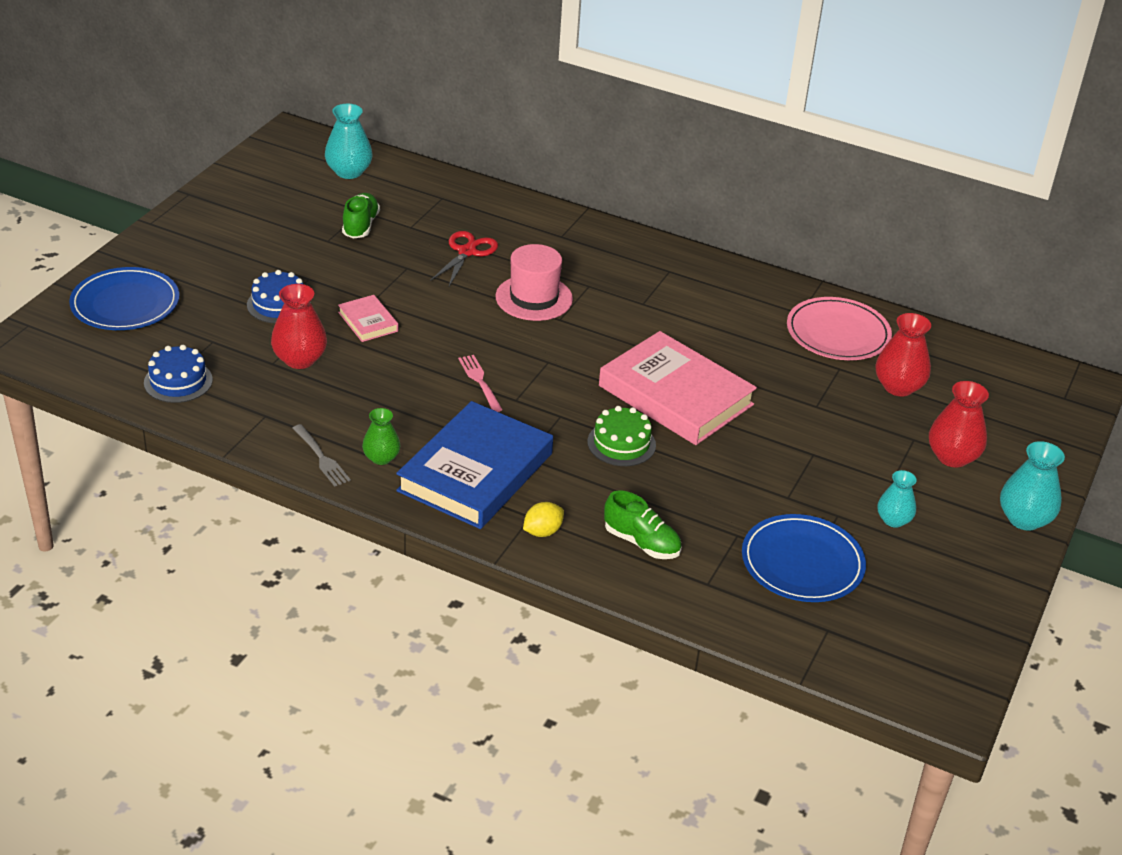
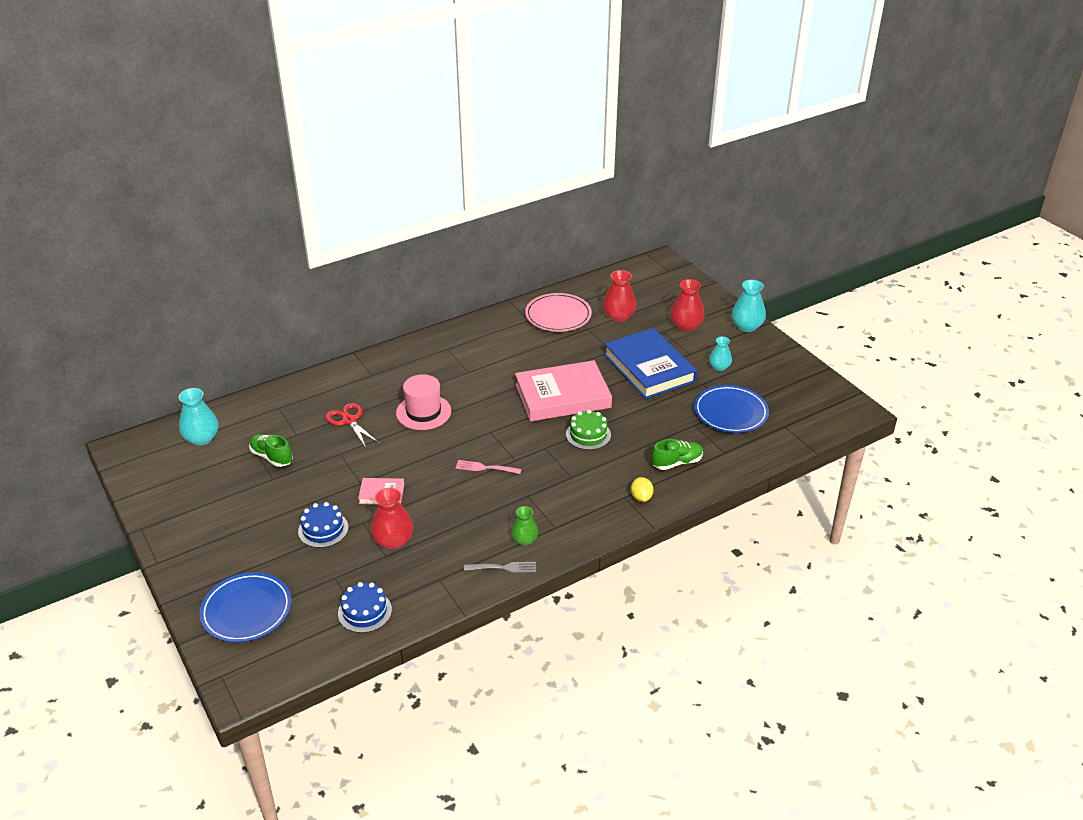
camera: 55 degrees left, 0 degrees up
(476, 472) = (569, 504): blue book -> blue book (649, 368)

